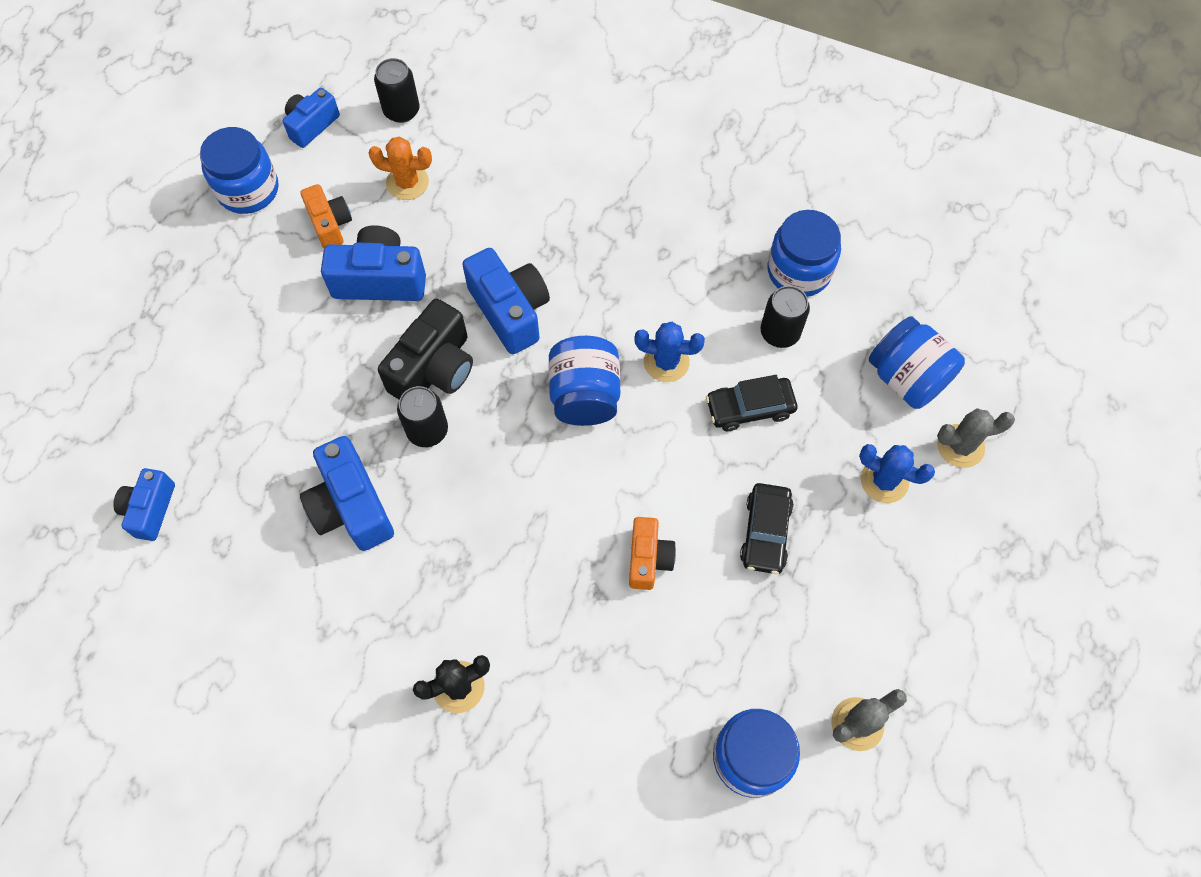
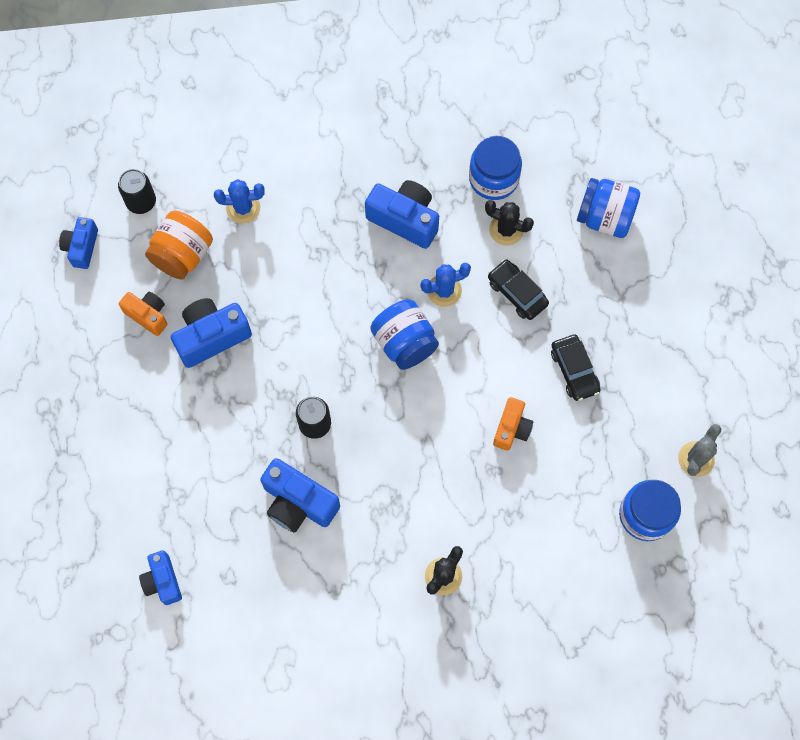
camera: 30 degrees left, 5 degrees up
(248, 190) = (69, 321): blue jar -> none
(407, 183) = (182, 255): orange cactus -> orange jar
(434, 369) = (291, 379): black camera -> none
(510, 311) = (317, 310): blue camera -> blue camera (404, 219)
(648, 559) = (511, 428): orange camera -> orange camera turned 45 degrees clockwise
(750, 408) = (517, 293): black car -> black car turned 90 degrees clockwise
(780, 333) = (506, 230): black can -> black cactus
(884, 481) = (628, 296): blue cactus -> blue cactus (243, 208)
(960, 446) = (662, 246): grey cactus -> none

